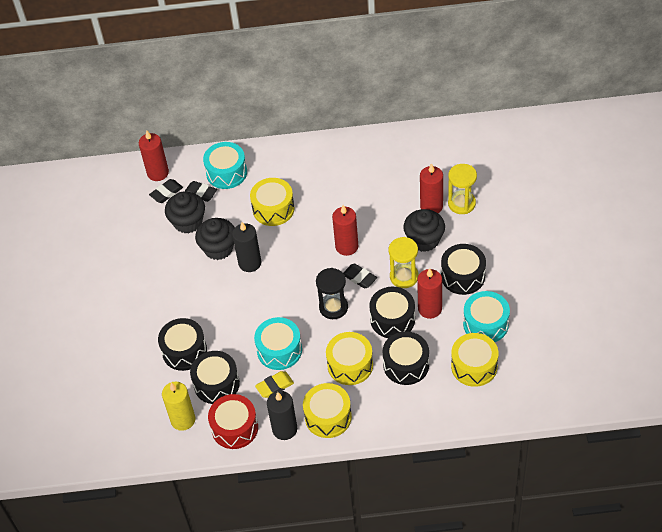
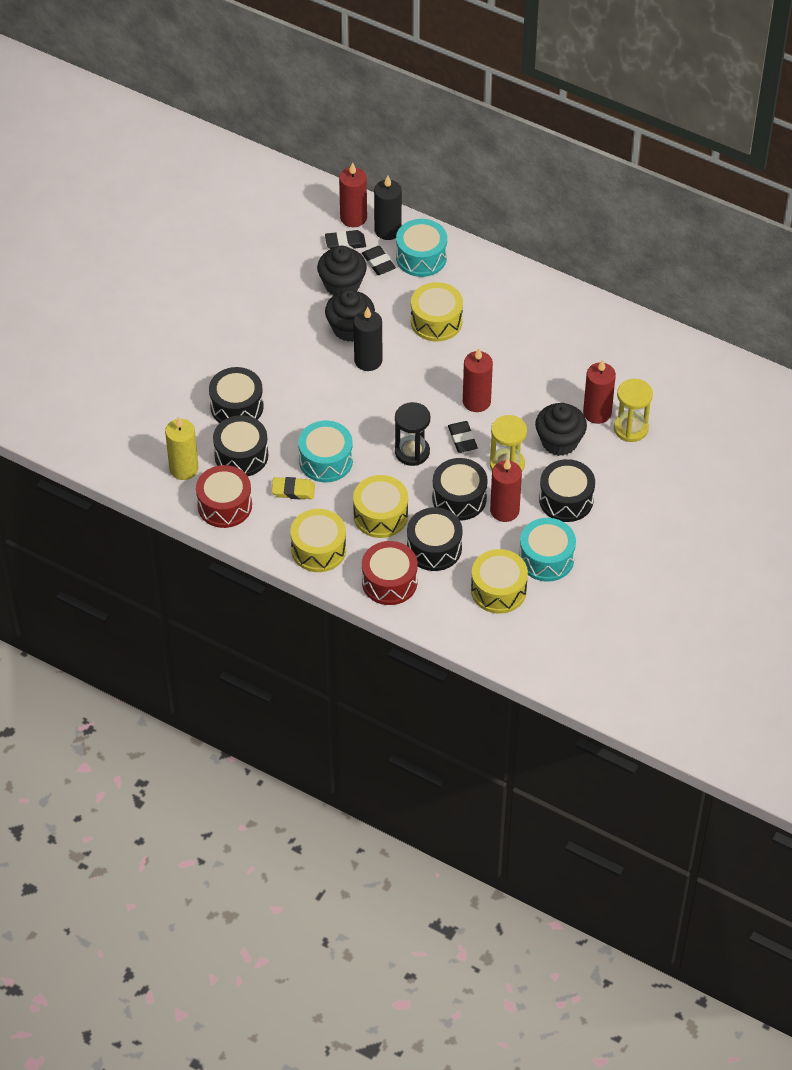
camera: 30 degrees right, 0 degrees up
(284, 429) = (269, 535): black candle -> black candle (388, 230)
(396, 408) = (389, 582): none -> red drum

